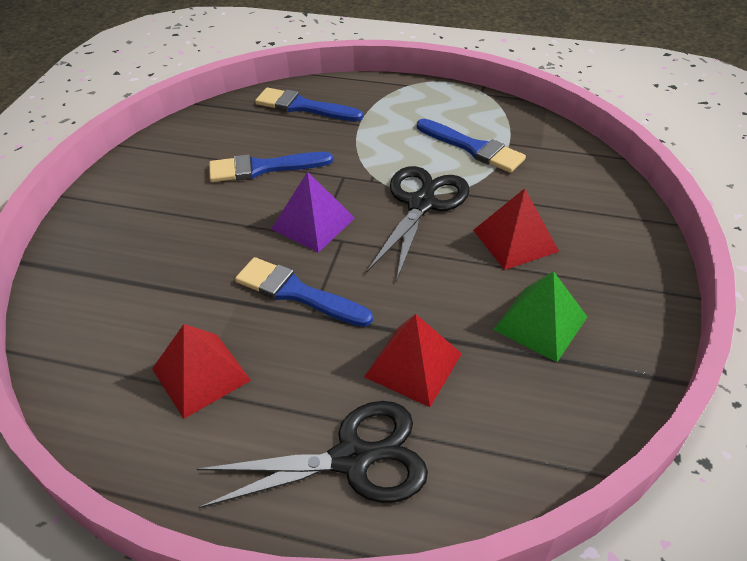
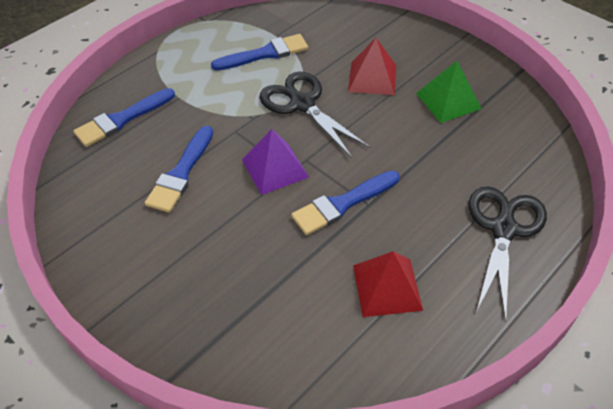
camera: 60 degrees left, 5 degrees up
(413, 365) = (446, 170): red pyramid -> none

